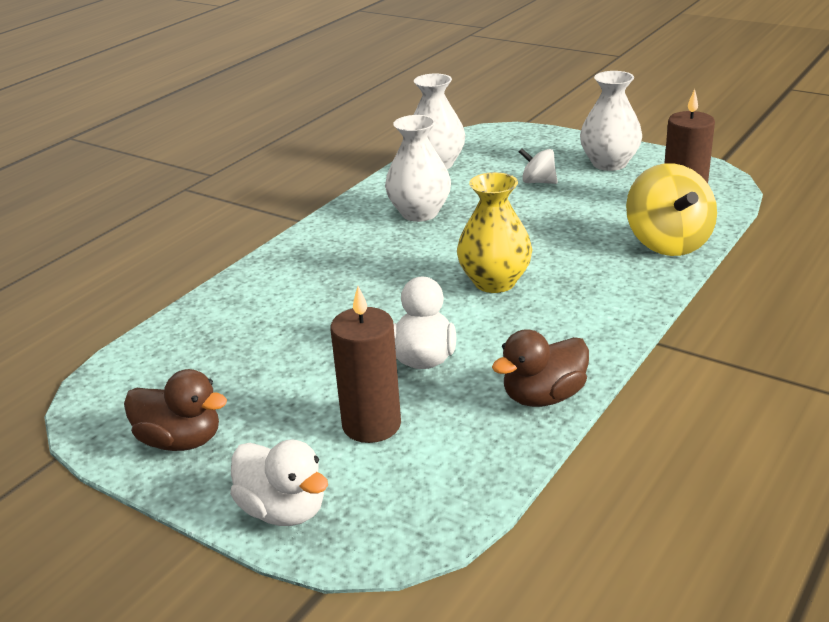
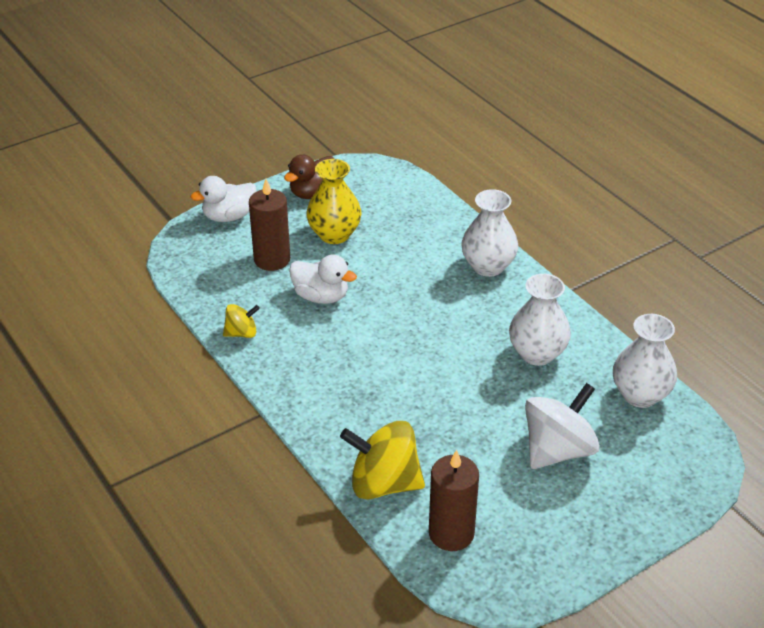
camera: 110 degrees right, 10 degrees up
(494, 282) = (392, 359): yellow vase -> yellow vase (334, 234)
(538, 182) = (558, 450): white spinning top -> white spinning top, size x1.91
(543, 397) = (241, 333): brown duck -> yellow spinning top
(609, 163) = (572, 521): white vase -> white vase (488, 266)

